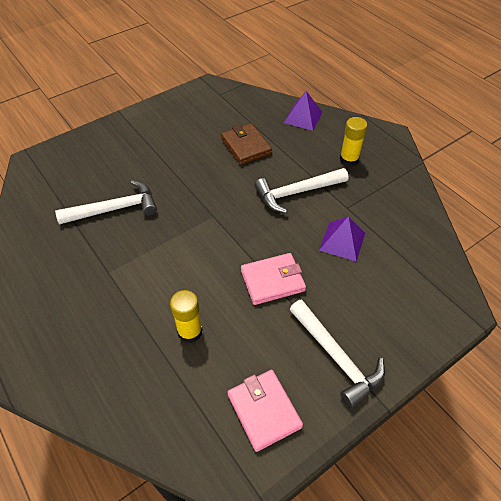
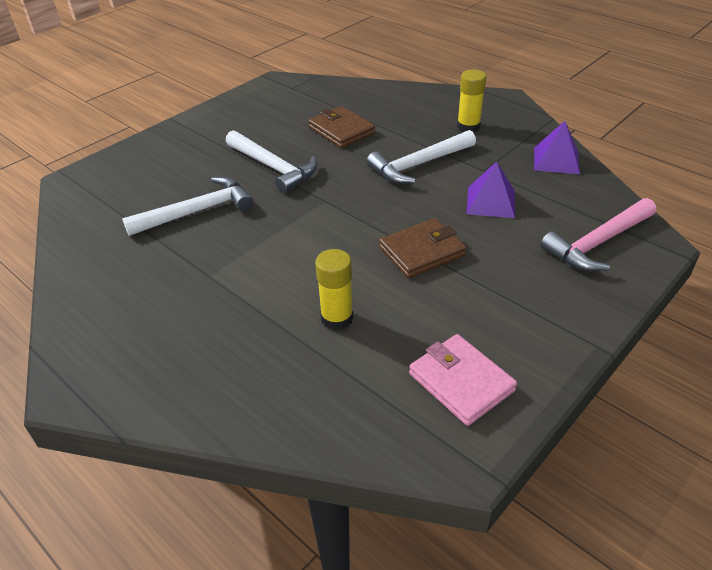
camera: 10 degrees left, 10 degrees down
(272, 280) = (422, 251): pink wallet -> brown wallet
(303, 117) = (399, 96): purple pyramid -> purple pyramid (556, 160)
(336, 357) = (528, 313): white hammer -> white hammer (273, 167)
(415, 299) = (598, 243): none -> pink hammer

